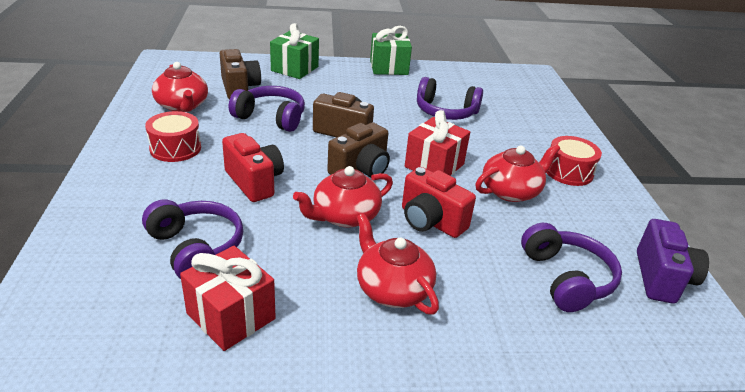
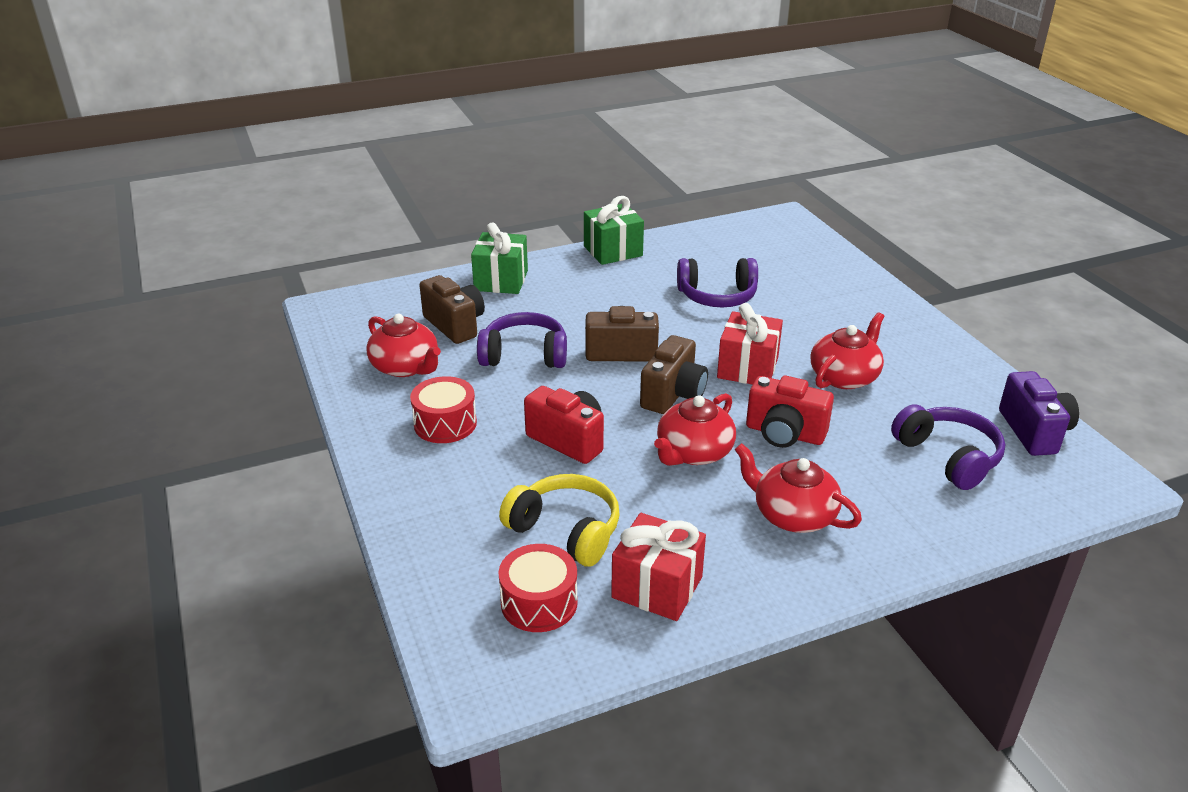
camera: 15 degrees left, 0 degrees up
(196, 248) = (566, 530): purple headphones -> yellow headphones
(568, 172) = (889, 338): red drum -> red drum (539, 602)

